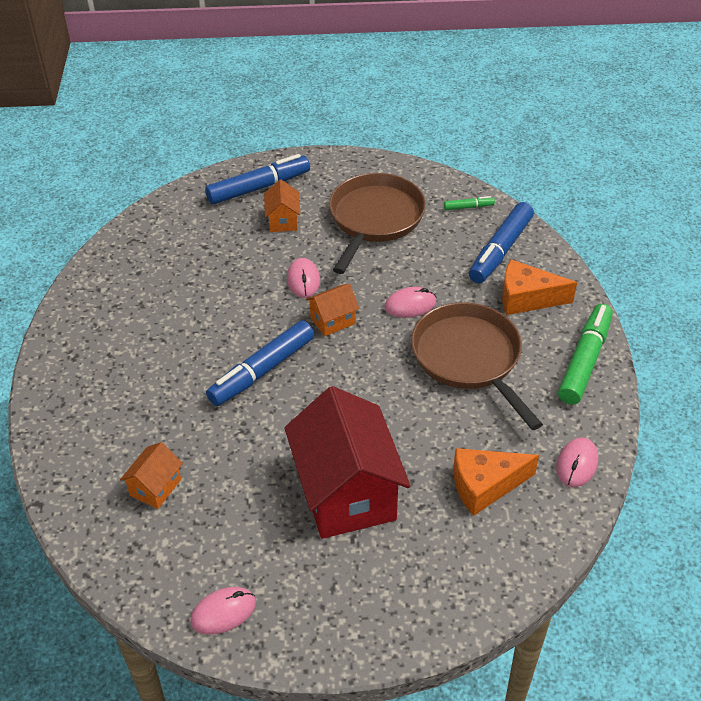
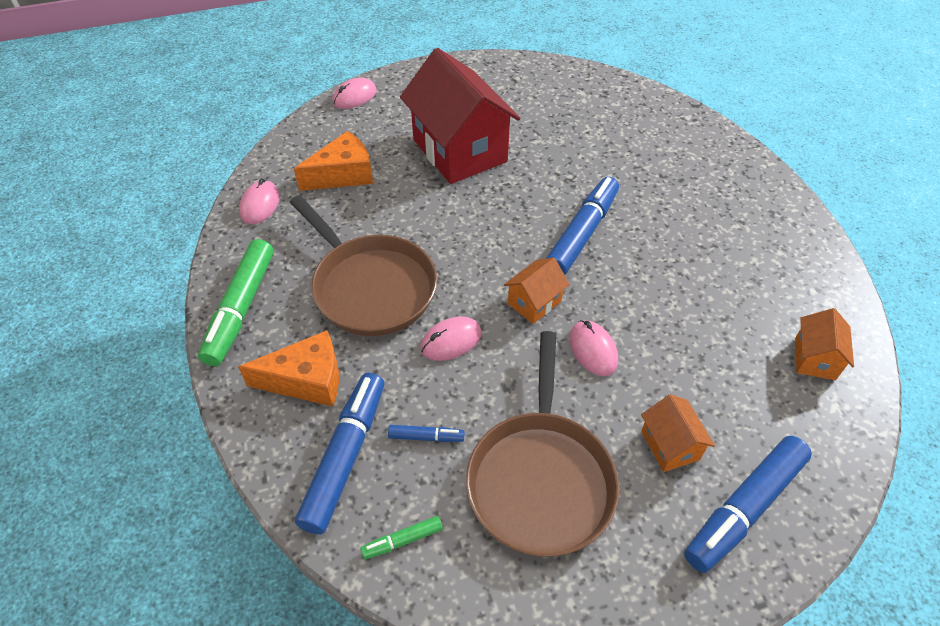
camera: 165 degrees right, 5 degrees up
(155, 487) = (615, 129): orange house -> orange house (814, 358)
(223, 612) = (518, 73): pink mouse -> pink mouse (354, 97)
(443, 251) = (426, 437): none -> blue marker

